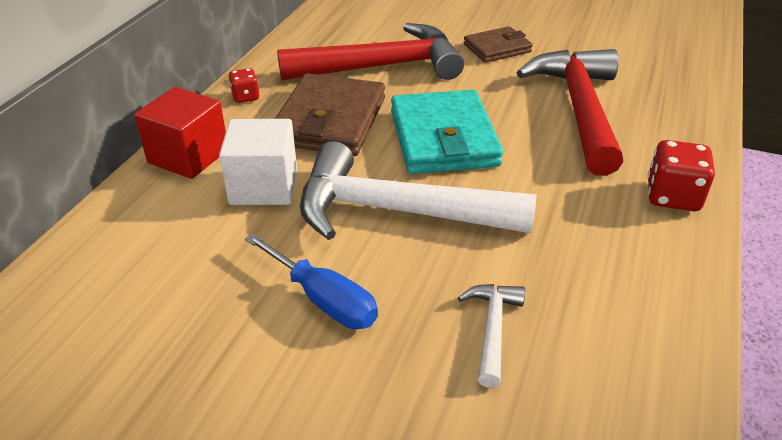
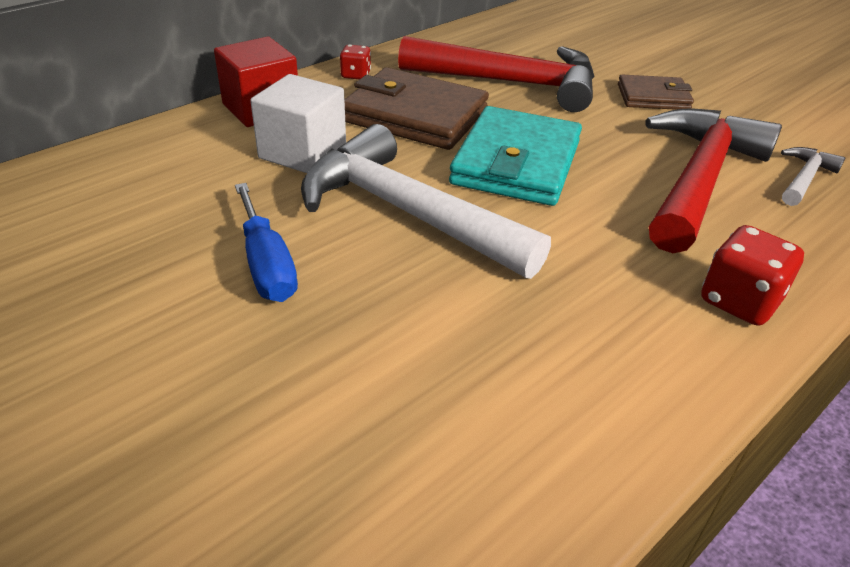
camera: 25 degrees right, 0 degrees up
(330, 121) = (415, 116): brown wallet -> brown wallet turned 75 degrees clockwise
(492, 329) = (405, 353): white hammer -> white hammer (804, 178)

